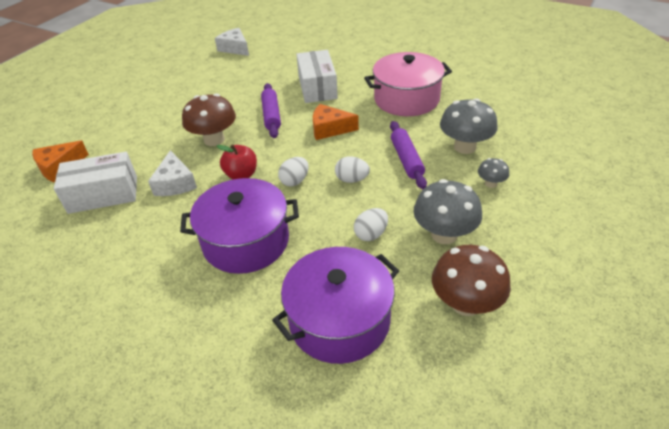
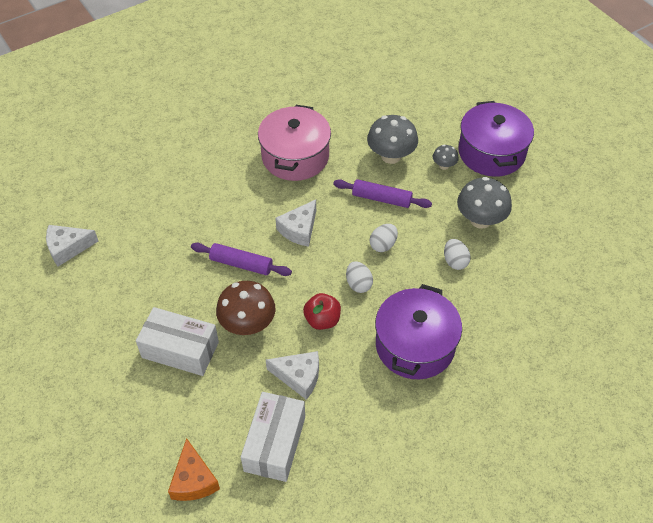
camera: 65 degrees left, 10 degrees up
(317, 87) = (220, 209): white box -> white box (180, 350)
(329, 129) = (299, 229): orange cheese -> white cheese
(339, 320) = (528, 316): purple pot -> purple pot (491, 152)
(465, 303) = (548, 241): brown mushroom -> none

